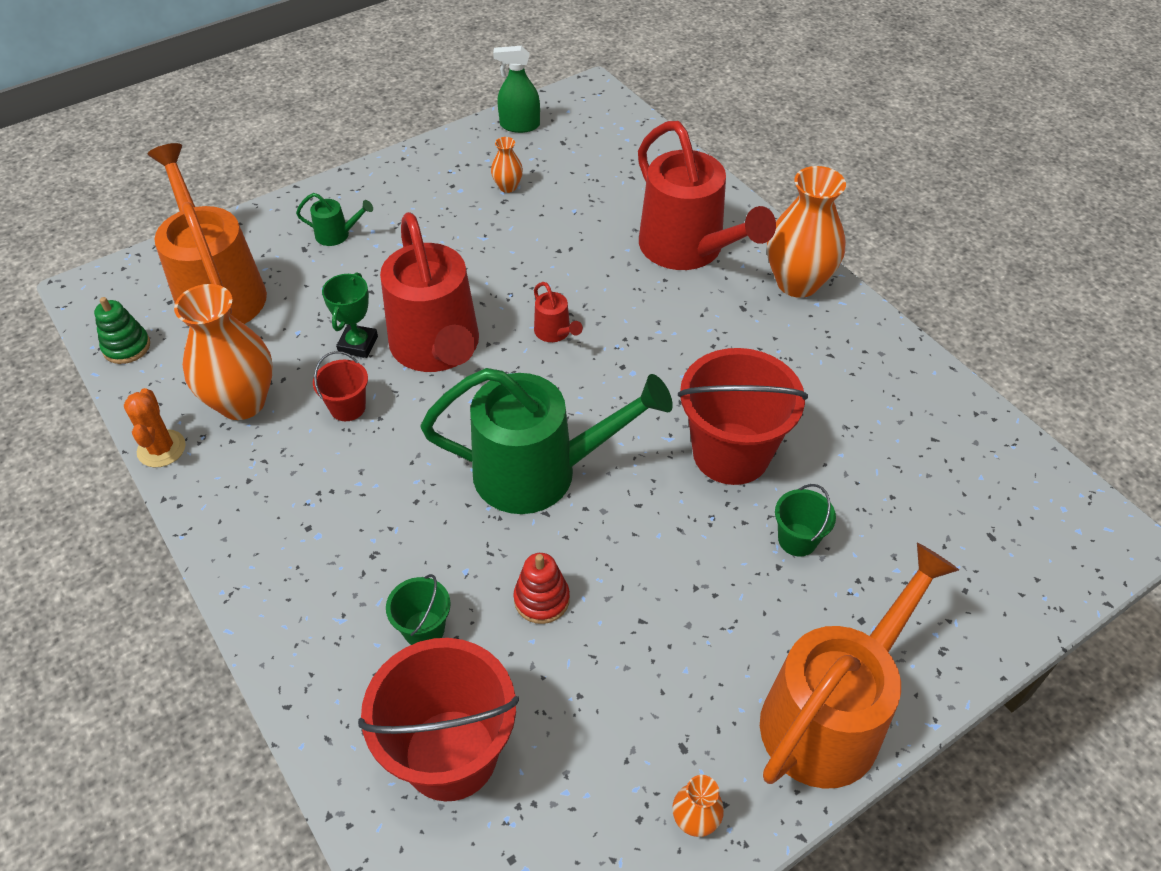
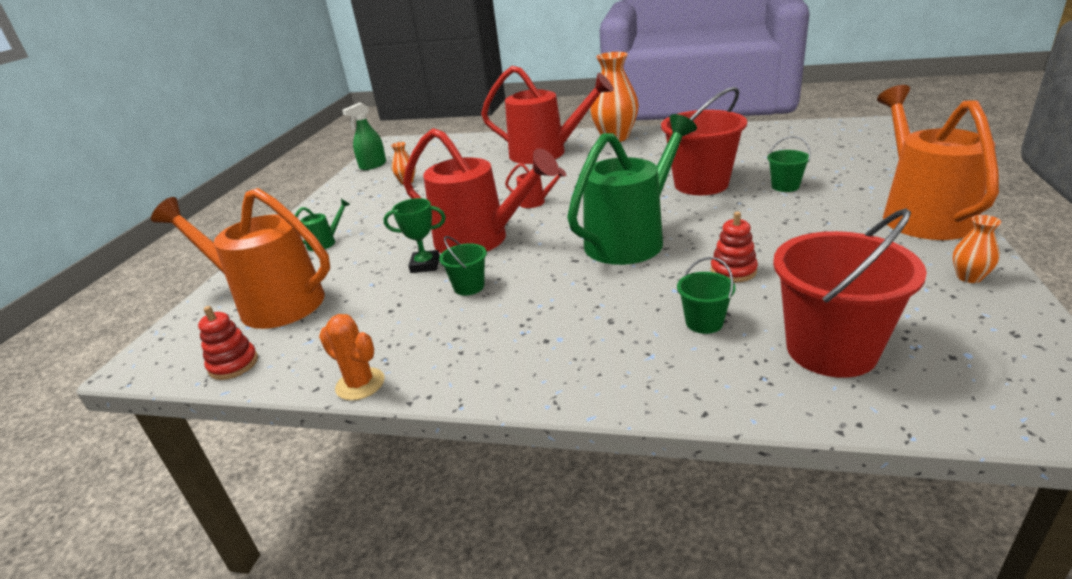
camera: 40 degrees left, 20 degrees down
(126, 347) = (233, 364): green stacking toy -> red stacking toy
(242, 402) = (386, 328): orange vase -> none
(347, 407) = (469, 287): red bucket -> green bucket
(358, 344) = (425, 265): green trophy -> green trophy turned 60 degrees counterclockwise

